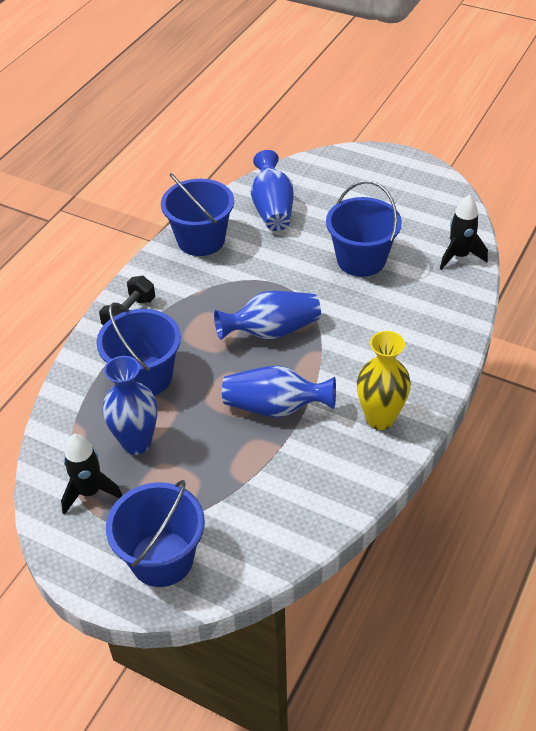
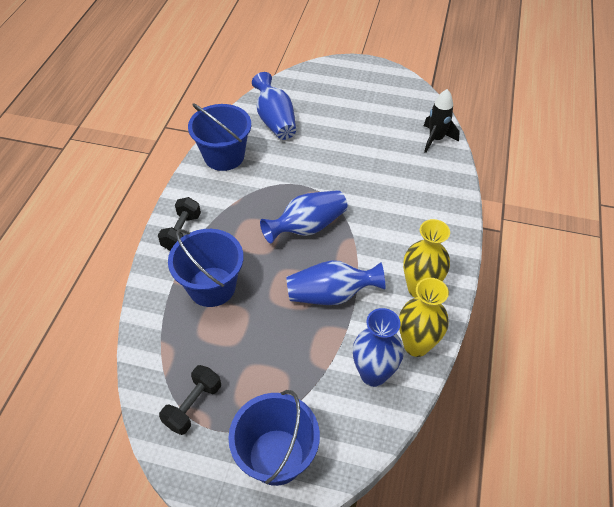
camera: 15 degrees left, 5 degrees up
(90, 492) = (193, 405): black rocket -> black dumbbell
(136, 443) = (222, 350): blue vase -> blue vase (373, 374)
(355, 477) = (416, 345): none -> yellow vase
(361, 260) = (360, 154): blue bucket -> none

